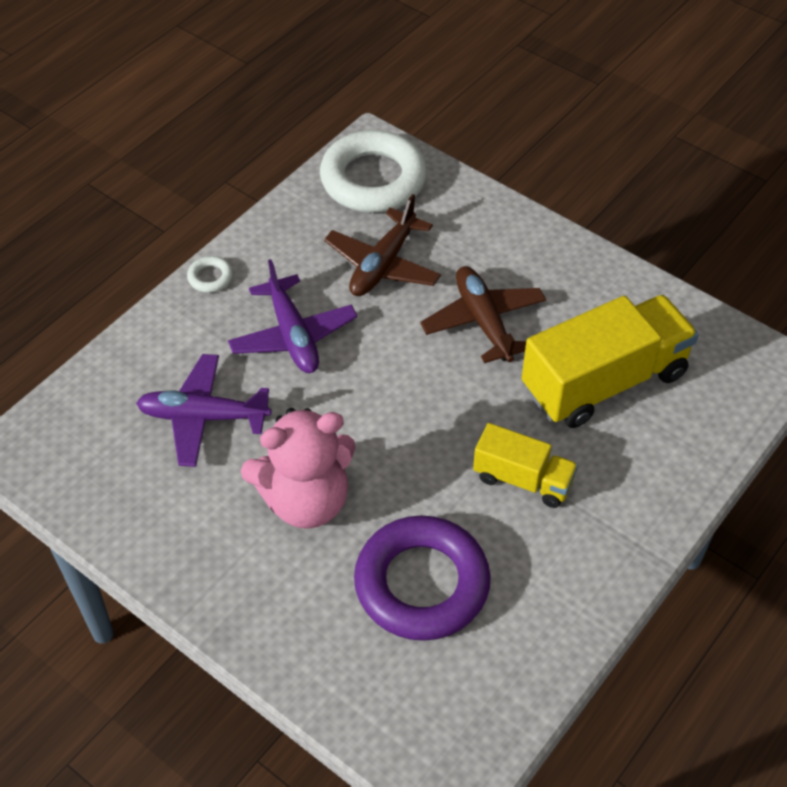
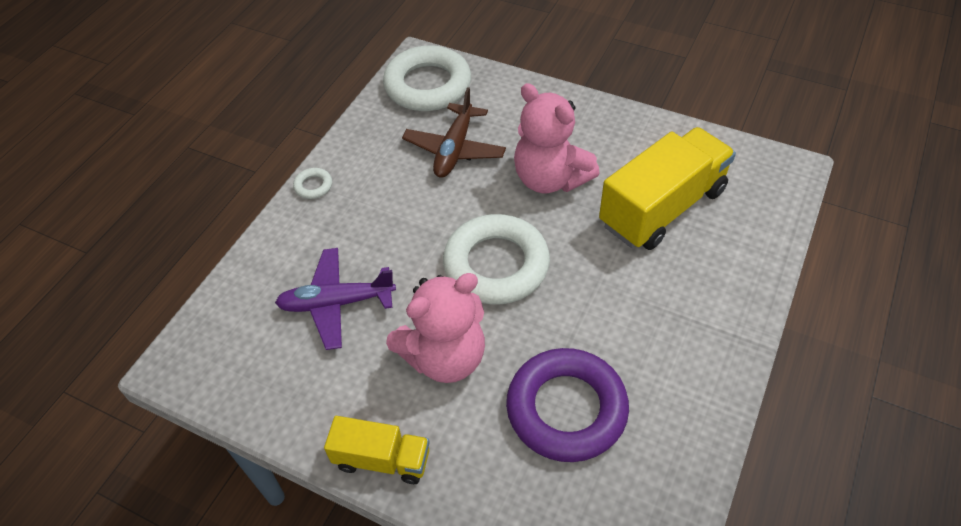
camera: 10 degrees left, 0 degrees up
(293, 335) = (395, 220): purple plane -> none
(391, 410) = (496, 265): none -> white ring
(483, 321) = (550, 179): brown plane -> pink teddy bear
(523, 479) = (623, 301): yellow truck -> yellow truck (382, 459)

